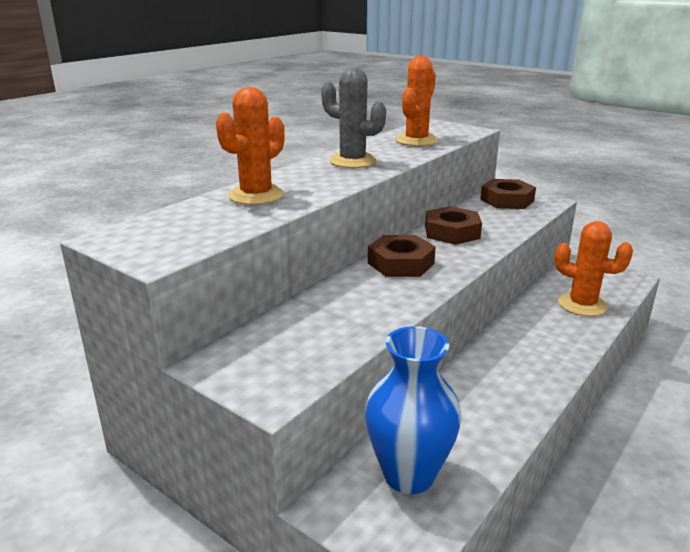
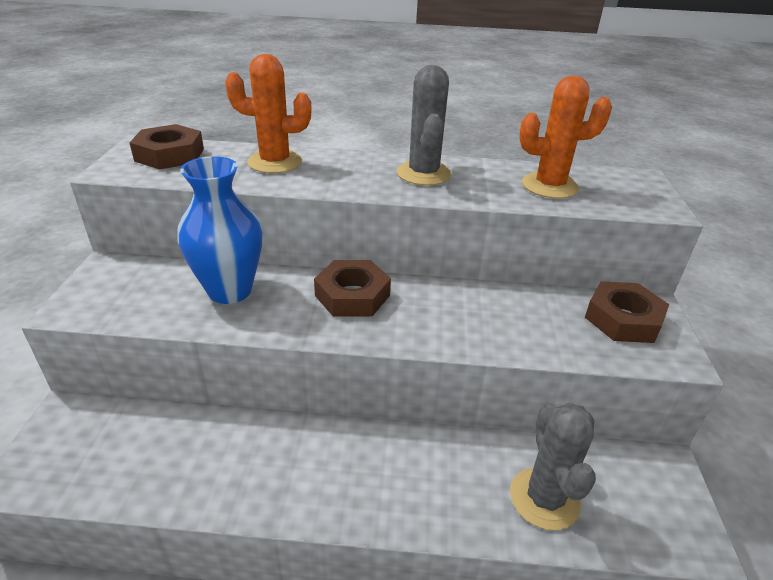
camera: 55 degrees right, 10 degrees up
(409, 475) = (118, 445): blue vase -> blue vase (230, 290)
(452, 232) = (467, 305): brown nut -> brown nut (169, 155)
(582, 305) = (544, 498): orange cactus -> grey cactus

